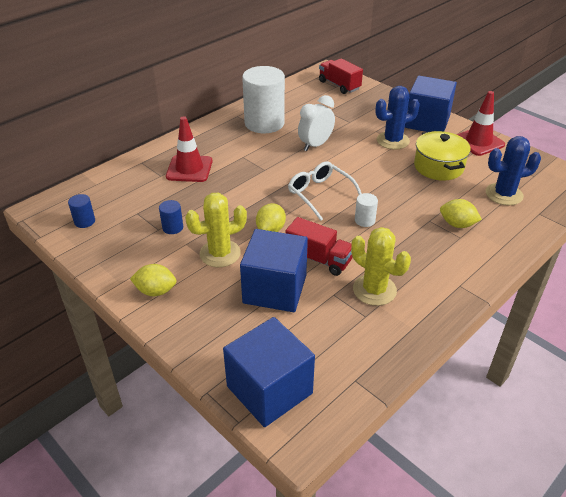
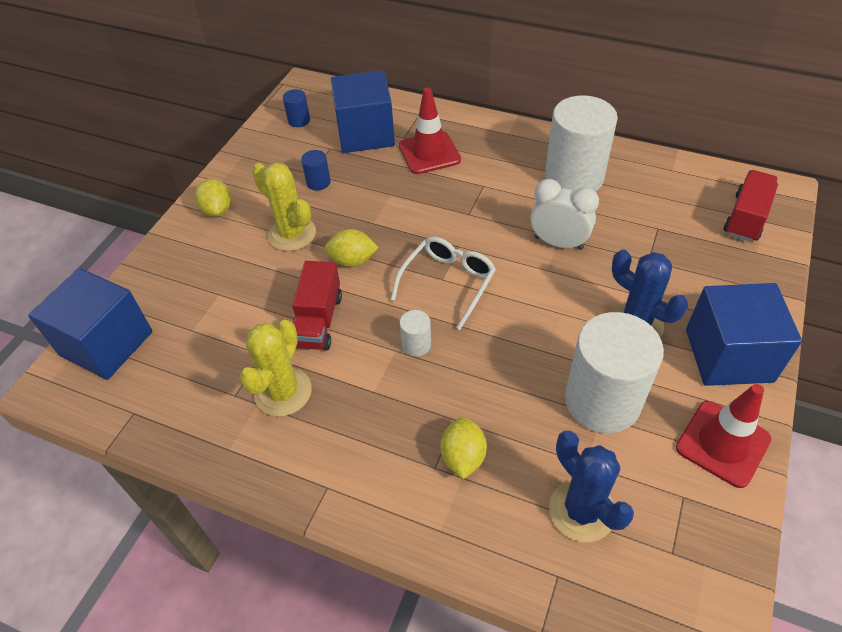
camera: 70 degrees right, 10 degrees up
(275, 289) = (252, 298): blue cube -> blue cube (365, 133)
(438, 167) = (602, 401): yellow pot -> white cylinder

